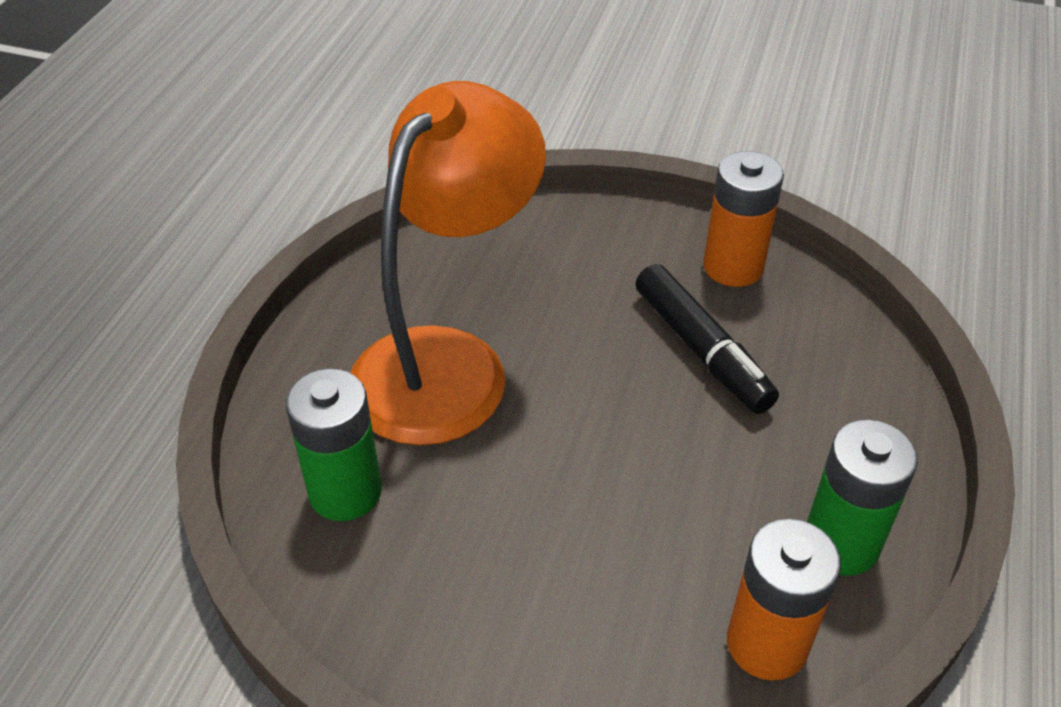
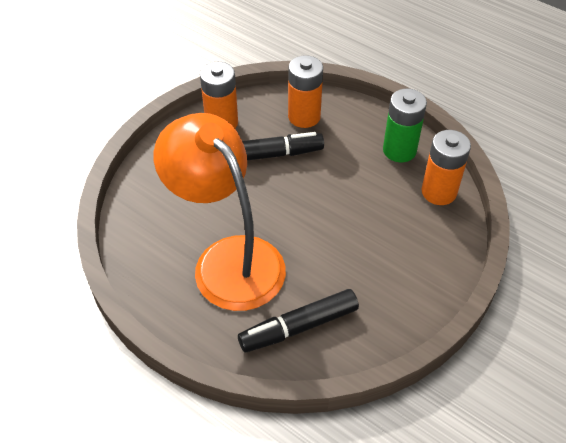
camera: 70 degrees left, 5 degrees up
(345, 492) = (298, 327): green battery -> black marker
(826, 369) = (304, 117): none -> orange battery

